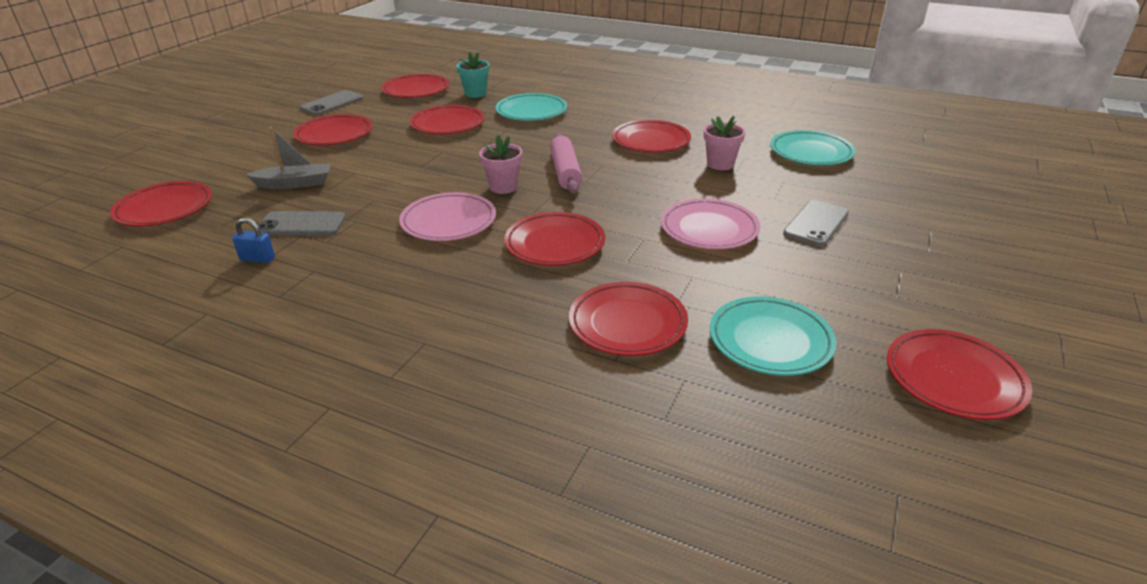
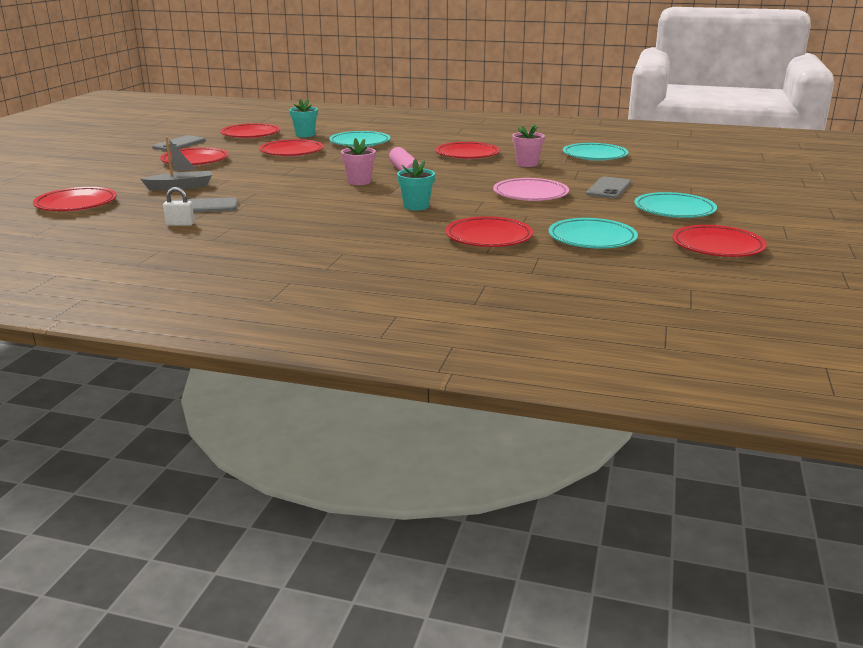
camera: 10 degrees left, 10 degrees down
(257, 259) = (180, 224): blue padlock -> white padlock
(449, 222) = (325, 200): pink plate -> none
(555, 244) = (416, 206): red plate -> turquoise flower pot
(900, 281) = (674, 210): none -> turquoise plate

